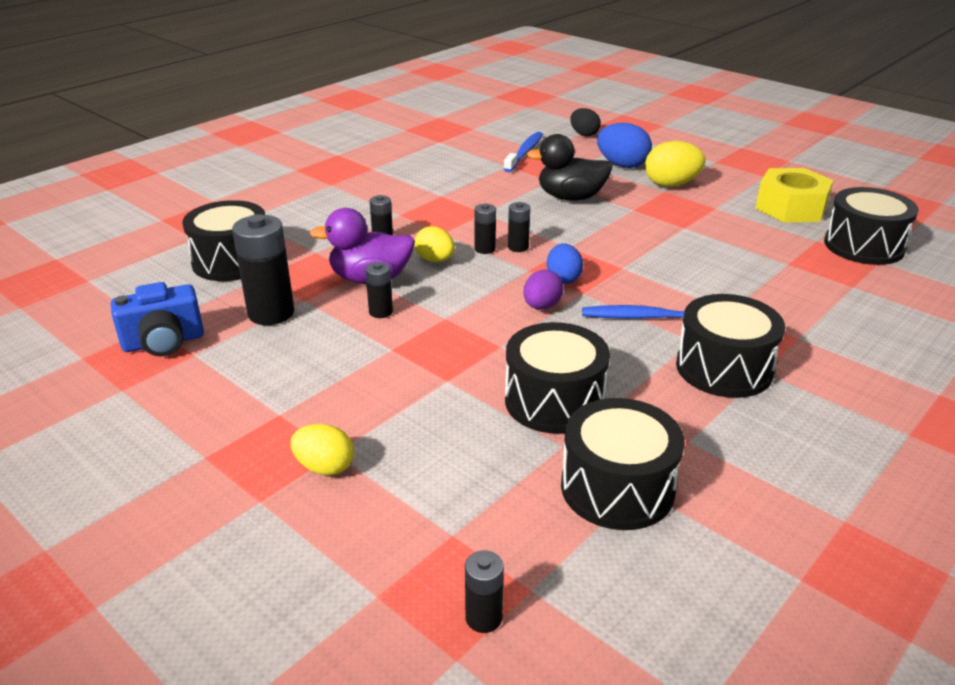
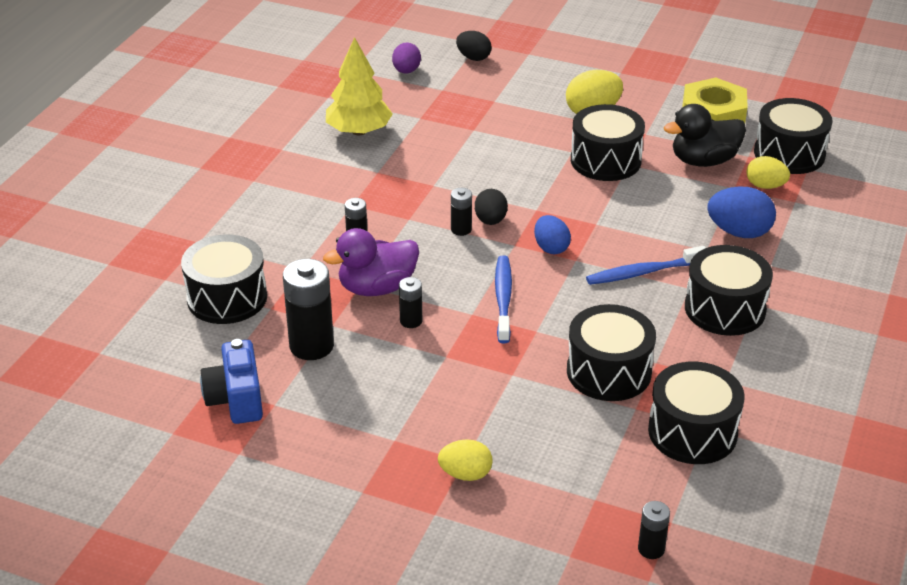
camera: 20 degrees left, 5 degrees up
(164, 342) = (236, 399): blue camera -> blue camera turned 120 degrees clockwise
(435, 260) = (423, 252): yellow egg -> yellow egg (765, 186)
(447, 166) = (359, 131): none -> yellow tree
(518, 247) = (490, 221): black battery -> black egg
(524, 153) = (427, 96): blue toothbrush -> blue toothbrush (503, 299)
(542, 306) = (548, 282): purple egg -> purple egg (406, 71)
(570, 197) = (506, 148): black duck -> black duck (703, 161)
(622, 165) = (533, 94): blue egg -> blue egg (739, 232)
(662, 221) = (605, 160): none -> black drum

